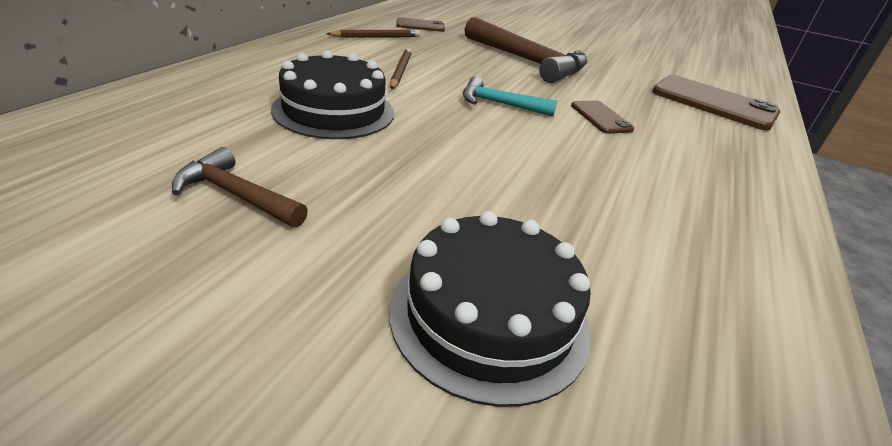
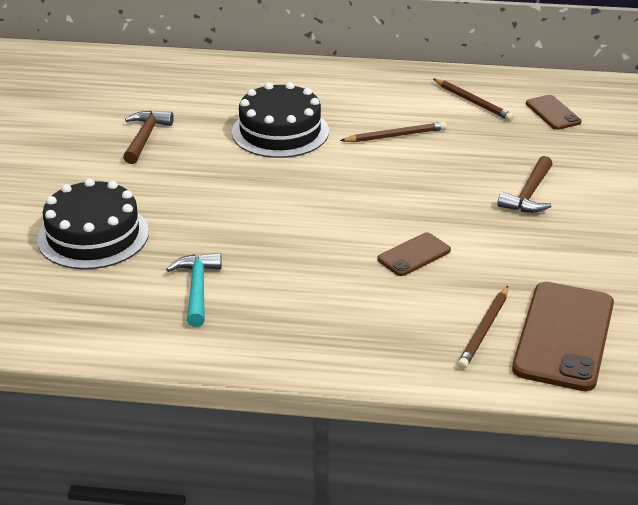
camera: 75 degrees right, 0 degrees up
(500, 104) = (379, 197): turquoise hammer -> turquoise hammer (197, 289)
(527, 61) = (529, 194): brown hammer -> brown hammer, size x0.55
(711, 124) = (484, 330): none -> brown pencil

